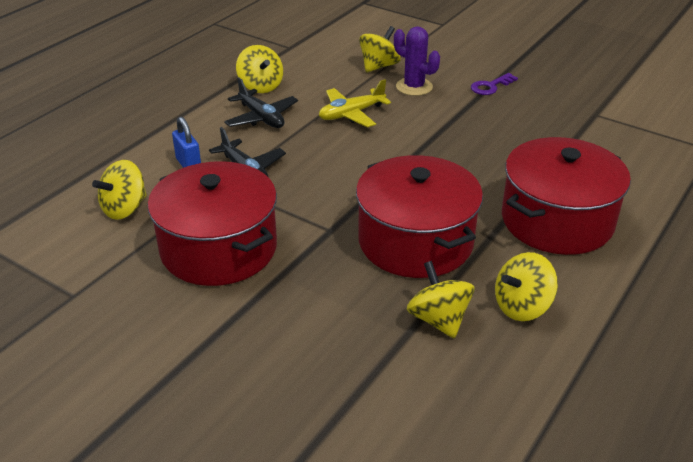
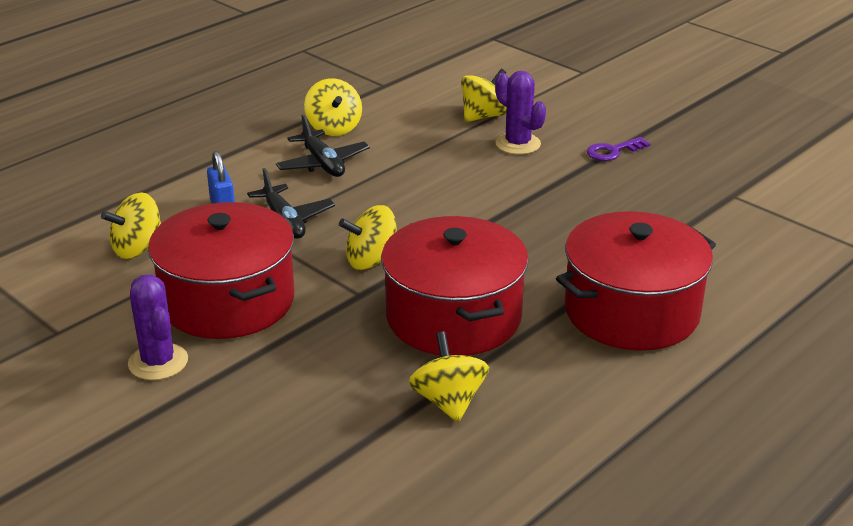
camera: 10 degrees right, 5 degrees down
(174, 313) = (158, 362): none -> purple cactus
(351, 114) = (430, 169): yellow plane -> none
(522, 306) = (551, 399): yellow spinning top -> yellow spinning top (372, 260)

